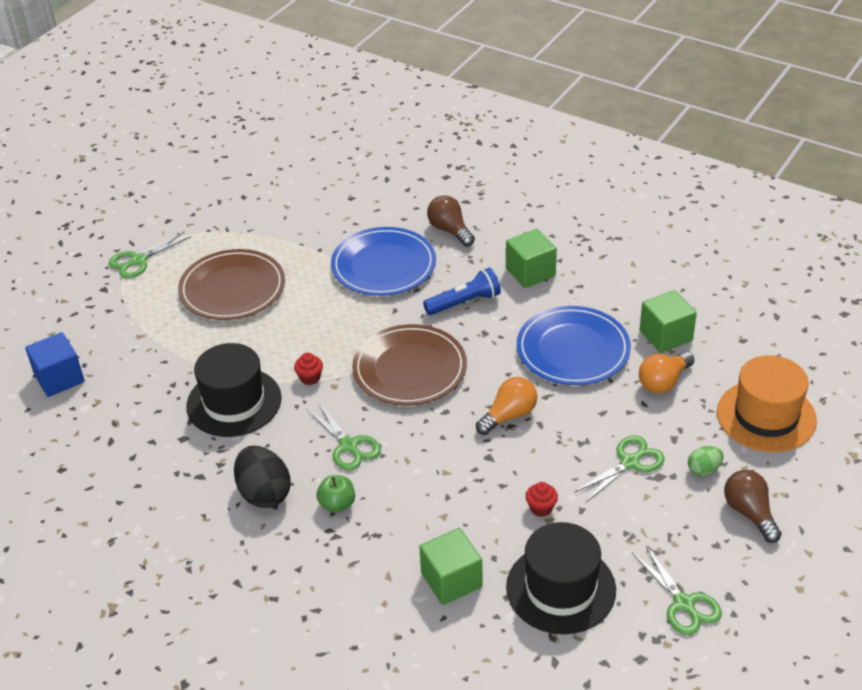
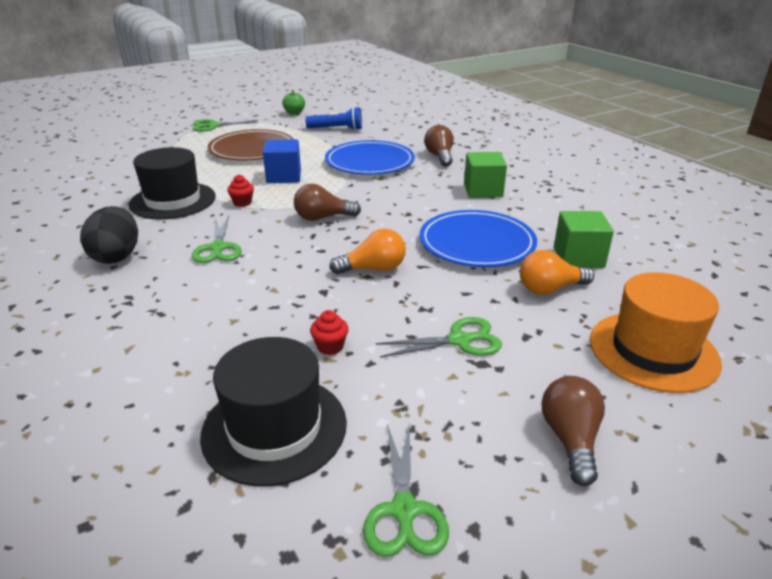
camera: 25 degrees right, 10 degrees down
(59, 378) = (88, 161): blue cube -> blue cube (284, 176)
(337, 504) = (159, 281): green apple -> green apple (294, 113)
(409, 369) = (323, 218): brown plate -> brown light bulb
(451, 580) = (177, 374): green cube -> none
(464, 302) = (410, 193): blue flashlight -> blue flashlight (337, 129)
(704, 470) = (540, 375): green egg -> none

